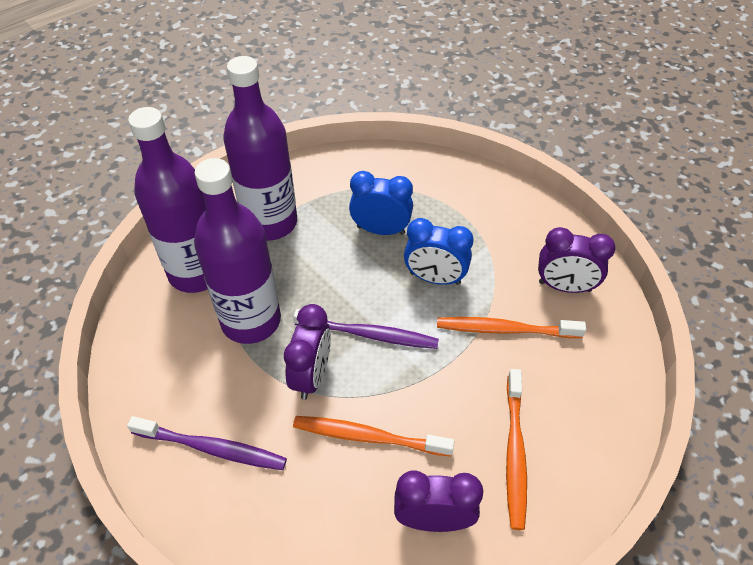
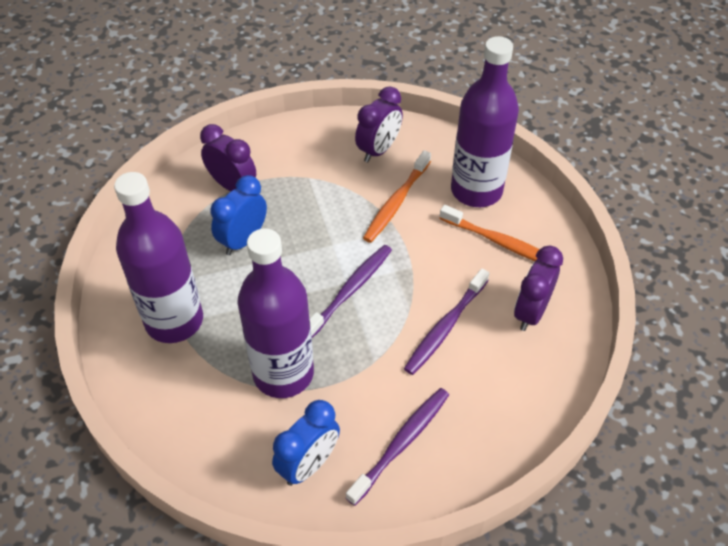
camera: 65 degrees left, 0 degrees up
(197, 272) = (196, 402): purple bottle -> purple bottle (476, 190)
(311, 375) = (368, 346): purple clock -> purple clock (232, 186)
(369, 437) = (445, 326): orange toothbrush -> purple toothbrush
(435, 278) = (320, 224): blue clock -> blue clock (308, 464)

